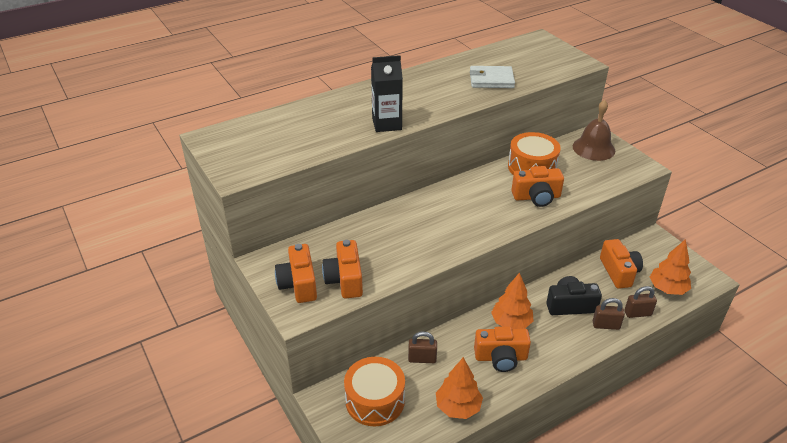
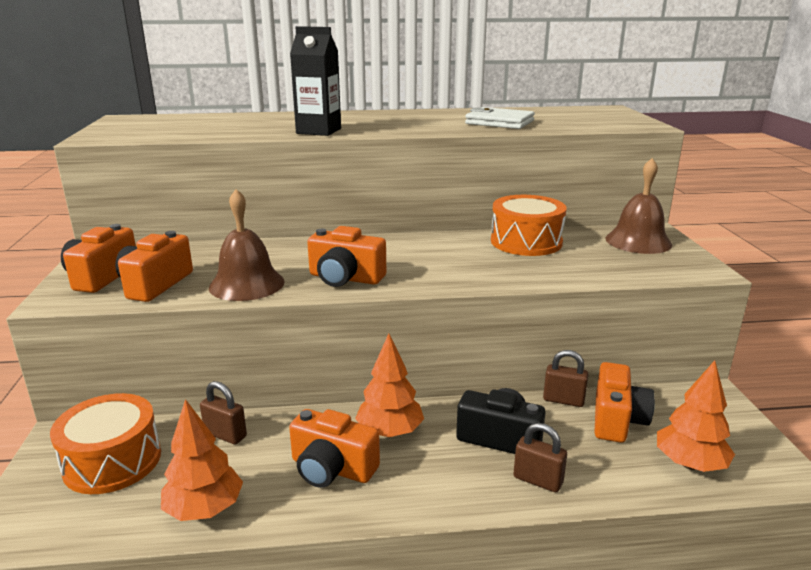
camera: 25 degrees right, 15 degrees down
(403, 260) = (247, 284): none -> brown bell
(536, 197) = (500, 267): orange camera -> orange camera (345, 278)
(637, 313) = (608, 481): brown padlock -> brown padlock (563, 400)

